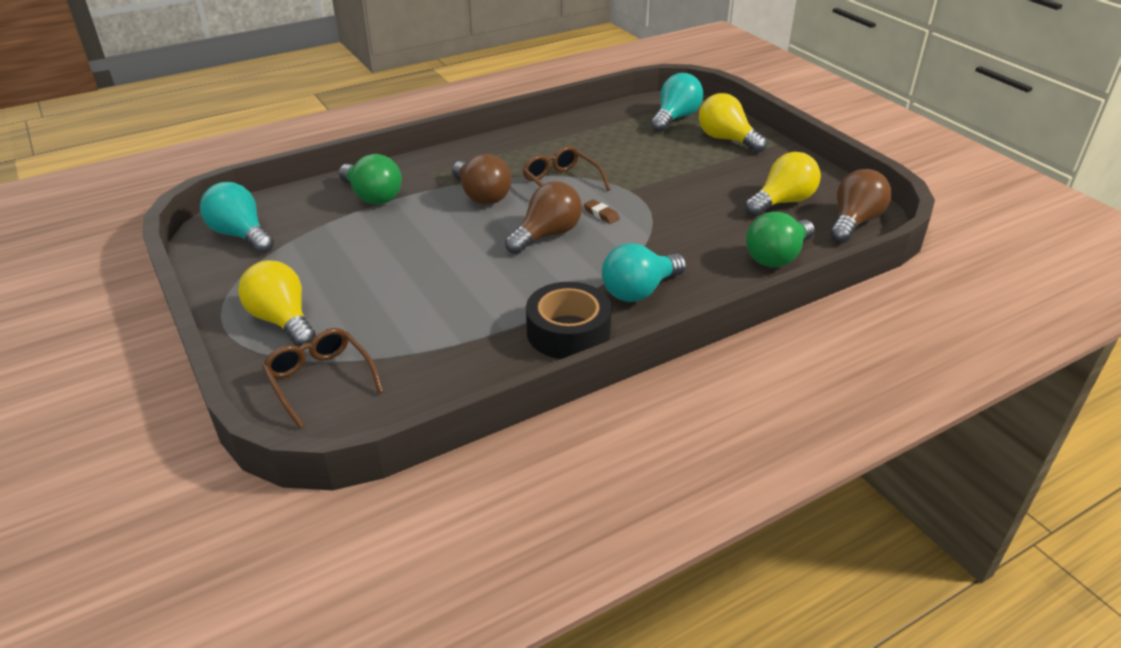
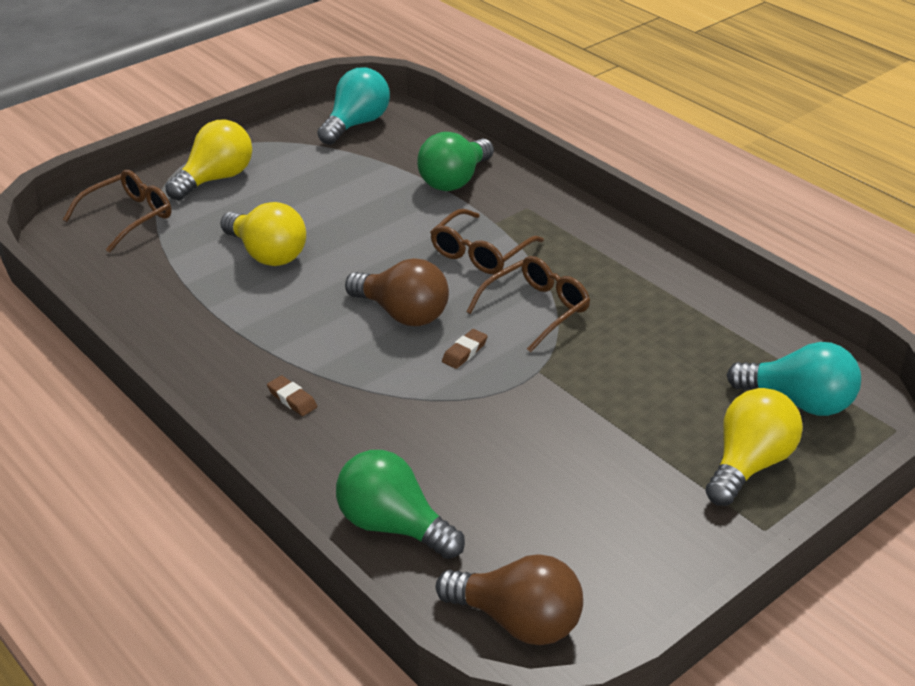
camera: 80 degrees right, 0 degrees up
(481, 196) = (480, 253): brown light bulb -> brown glasses
(568, 331) = (207, 352): black tape -> none
(639, 291) = (292, 399): turquoise light bulb -> brown eraser
(782, 202) = (556, 533): yellow light bulb -> yellow light bulb (267, 254)

